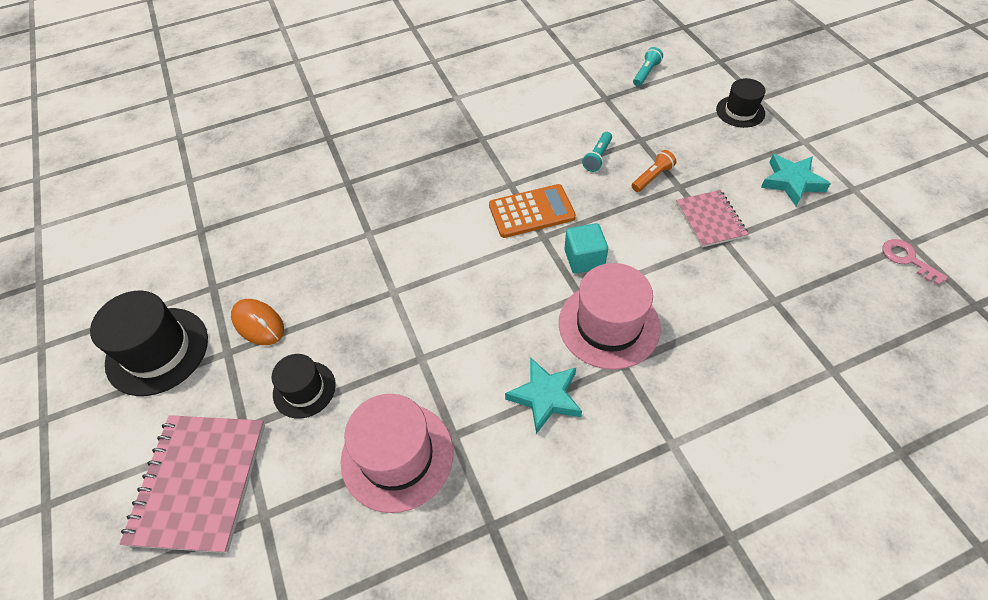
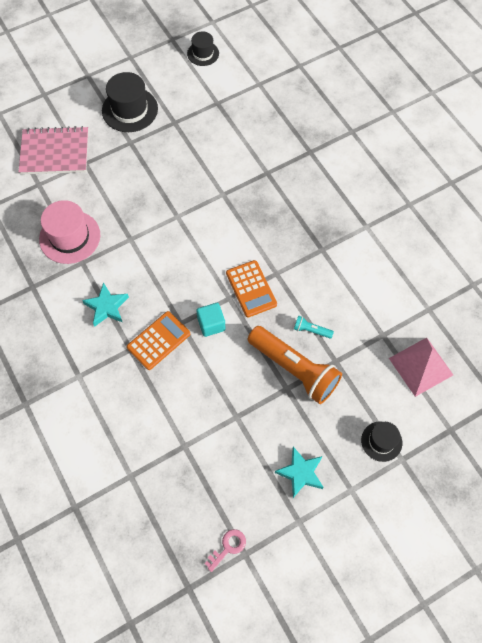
camera: 80 degrees right, 10 degrees up
(258, 324) = (150, 152): orange mouse -> none
(304, 389) = (108, 185): black hat -> black hat (203, 53)
(609, 325) = (158, 340): pink hat -> orange calculator
(646, 73) = (421, 366): turquoise flashlight -> pink pyramid
(652, 177) = (294, 369): orange flashlight -> orange flashlight, size x2.47
(710, 220) = (254, 408): pink notebook -> none

